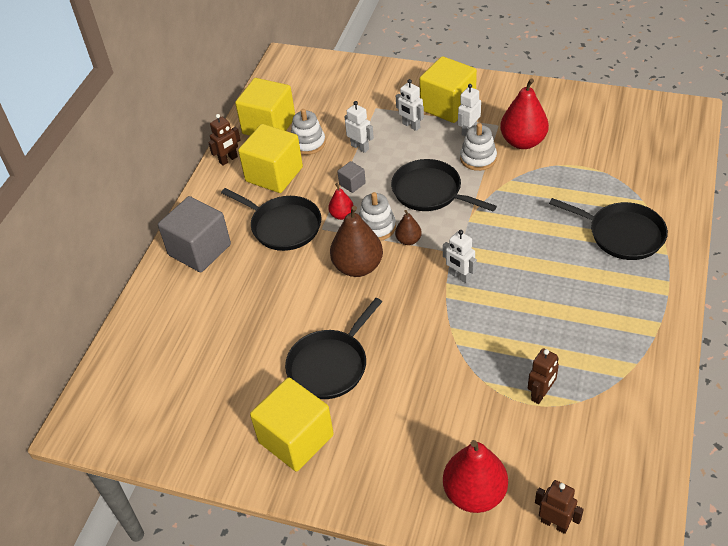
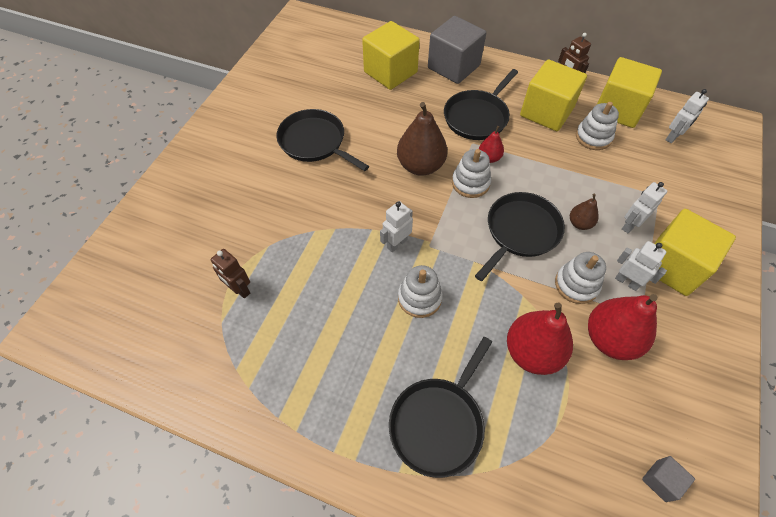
camera: 90 degrees right, 10 degrees up
(296, 438) = (253, 120): yellow cube -> yellow cube (390, 72)
(352, 184) = (533, 168): grey cube -> grey cube (661, 481)
(360, 147) = (590, 177): white robot -> white robot (673, 137)
(408, 240) = (450, 206): brown pear -> brown pear (579, 223)
(474, 493) = (162, 224): red pear -> red pear (532, 352)
(515, 254) = (419, 298): none -> white stacking toy
(554, 523) = (112, 276): brown robot -> none

